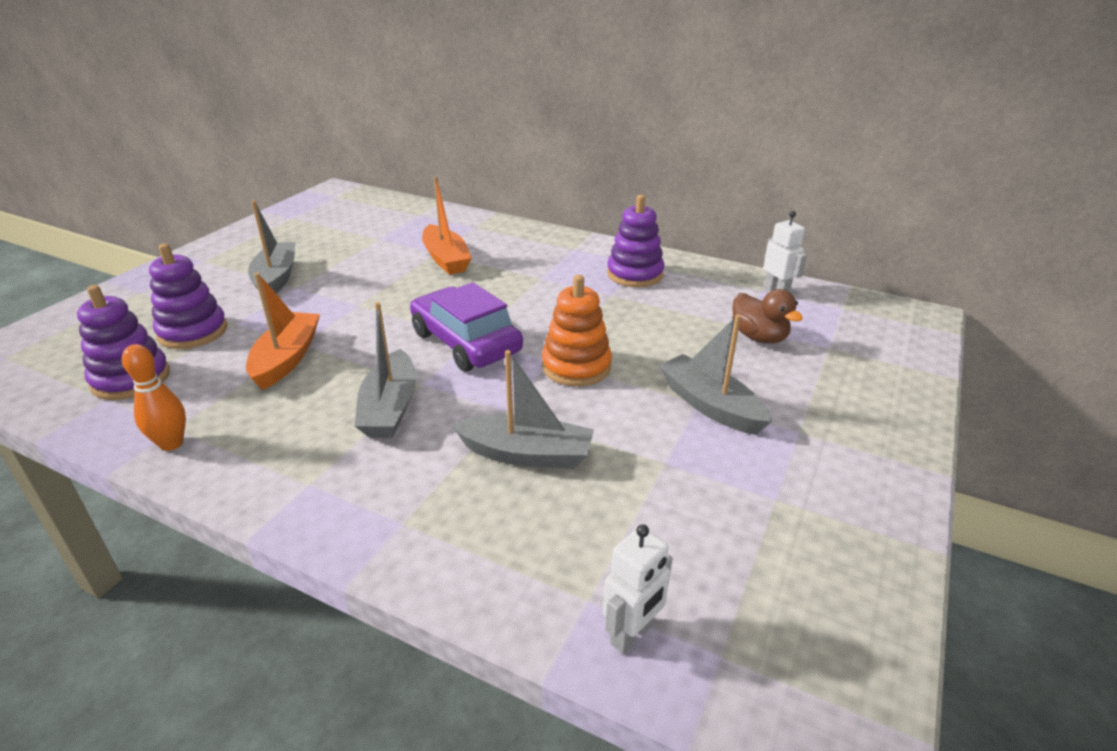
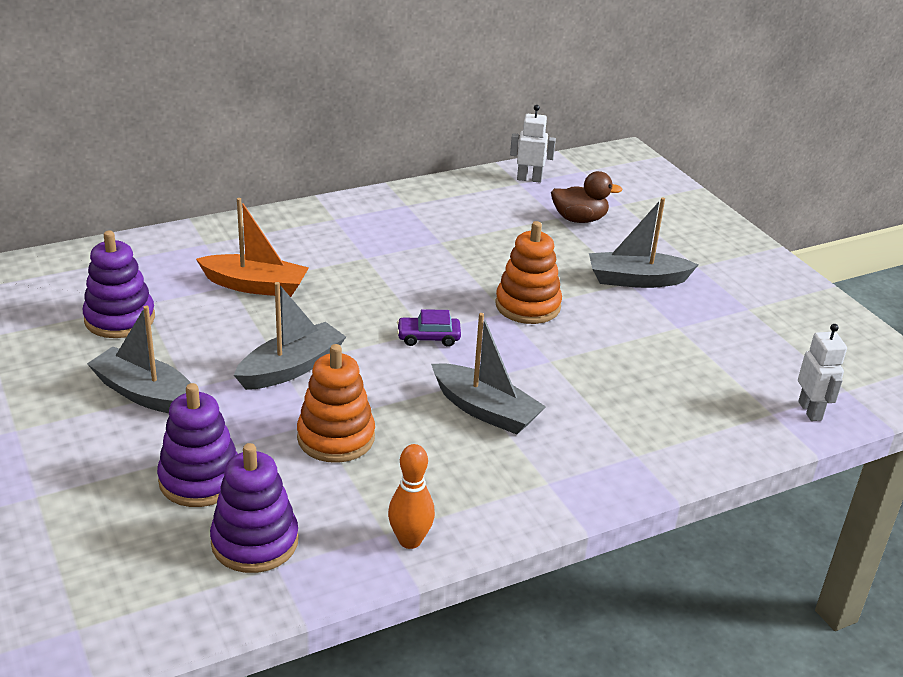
camera: 55 degrees left, 0 degrees up
(286, 359) = (336, 437): orange boat -> orange stacking toy
(465, 342) = (428, 337): purple car -> purple car, size x0.47
(526, 454) = (613, 374): grey boat -> grey boat (291, 368)
(635, 274) = (422, 216): purple stacking toy -> purple stacking toy (120, 319)

